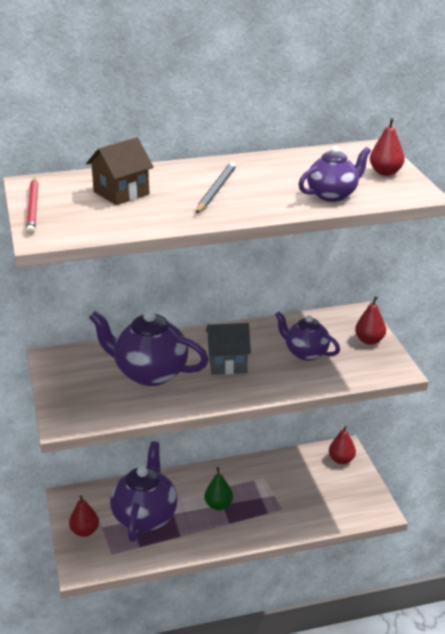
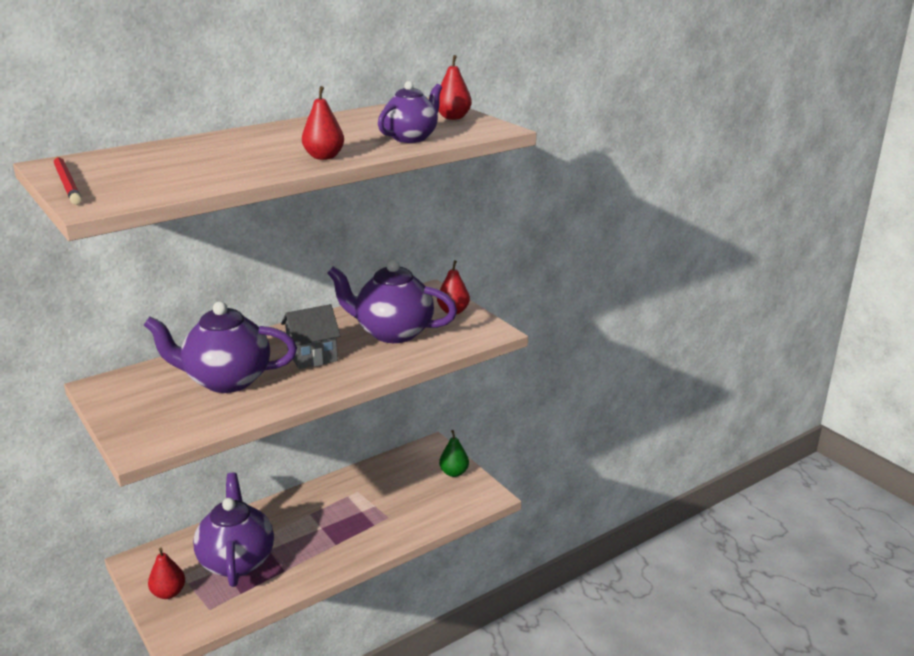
camera: 20 degrees left, 5 degrees down
(121, 193) = (172, 160): brown house -> none
(216, 190) = (281, 147): grey pencil -> none
(218, 505) = (317, 529): green pear -> green pear (454, 472)
(305, 353) = (392, 332): purple teapot -> purple teapot, size x1.61
(341, 460) = (432, 457): red pear -> red pear (324, 157)

